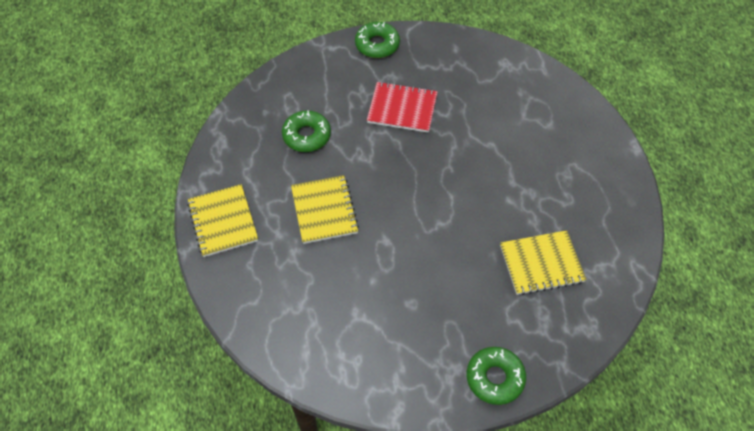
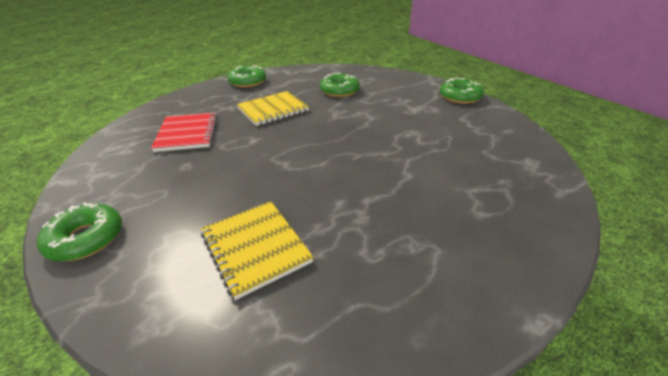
camera: 70 degrees right, 20 degrees down
(223, 221) = (247, 82): yellow notebook -> green donut
(402, 109) = (403, 120): red notebook -> red notebook (187, 133)

